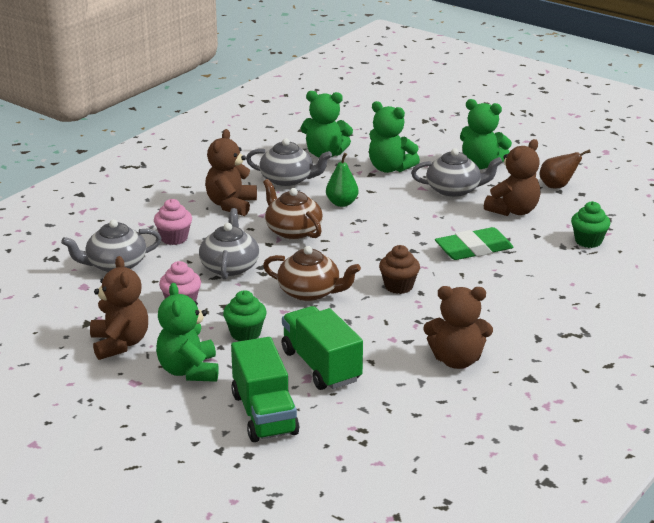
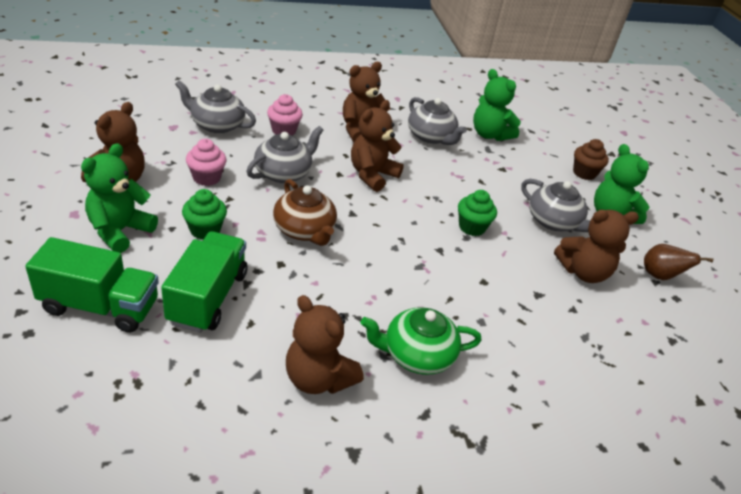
camera: 35 degrees right, 10 degrees up
(264, 414) = (100, 306): green truck -> green truck turned 105 degrees counterclockwise
(292, 231) = (372, 175): brown teapot -> brown teddy bear
(342, 203) = (443, 177): green pear -> none
(390, 168) = (525, 173): green teddy bear -> none
(398, 286) = (379, 273): brown cupcake -> brown cupcake (584, 173)
(473, 249) = (494, 283): green eraser -> none
(489, 314) = (416, 355): none -> green teapot
(588, 241) = (619, 349): green cupcake -> green cupcake (472, 227)

